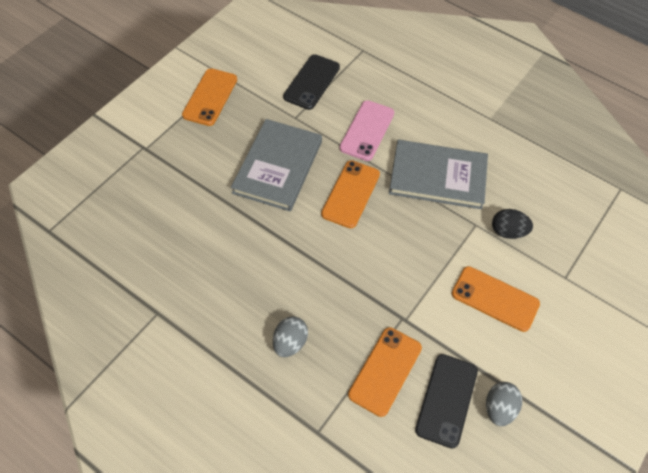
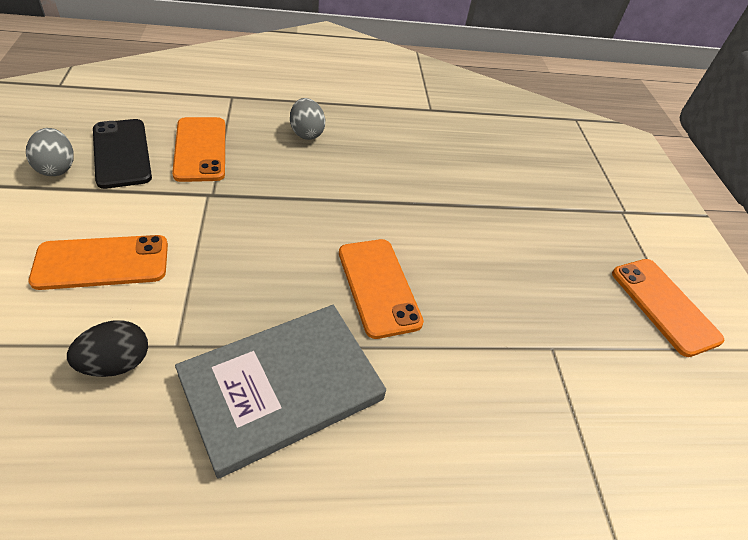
camera: 135 degrees right, 10 degrees down
(278, 167) = (490, 269): grey book -> none
(312, 82) = (606, 427): black phone -> none
(367, 130) = (447, 396): pink phone -> none

